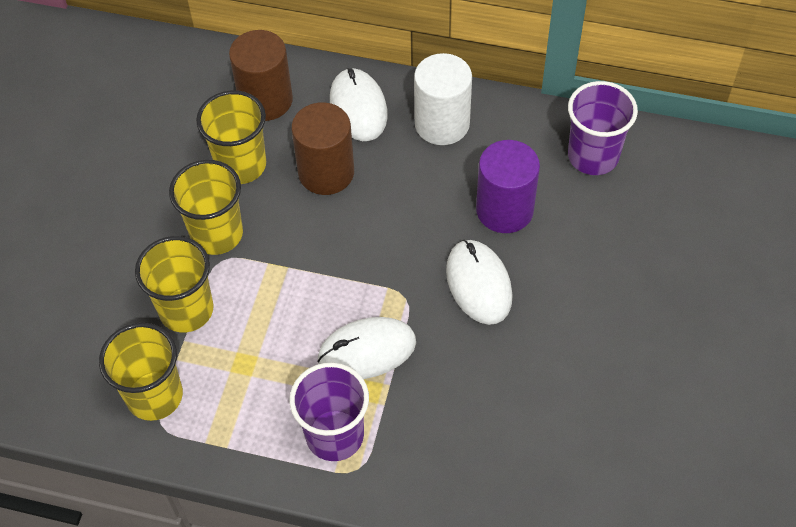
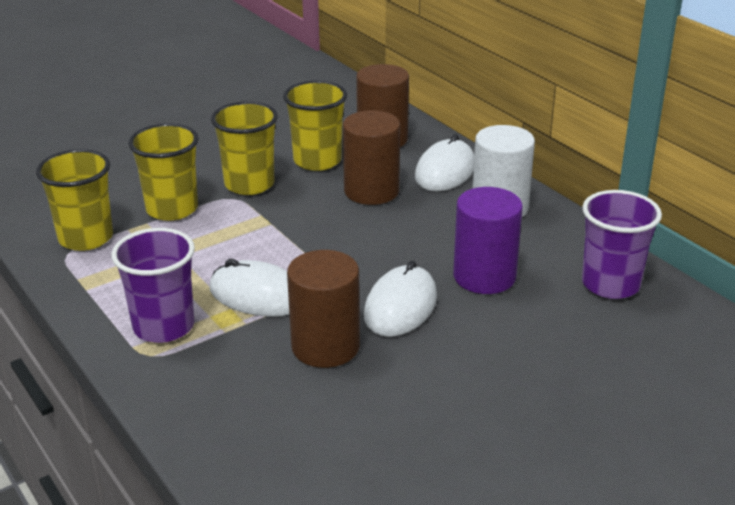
camera: 40 degrees right, 25 degrees down
(470, 362) = (325, 346): none -> brown cylinder

